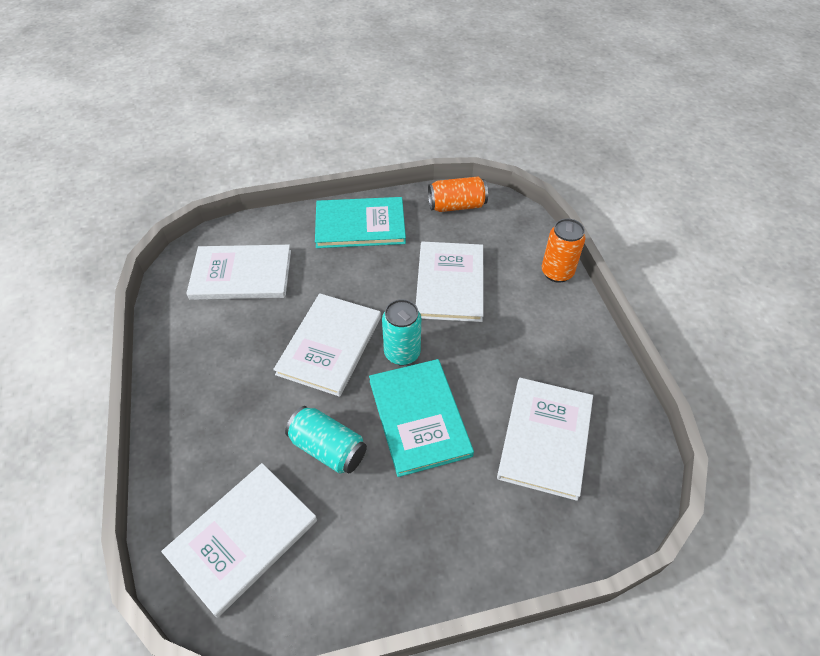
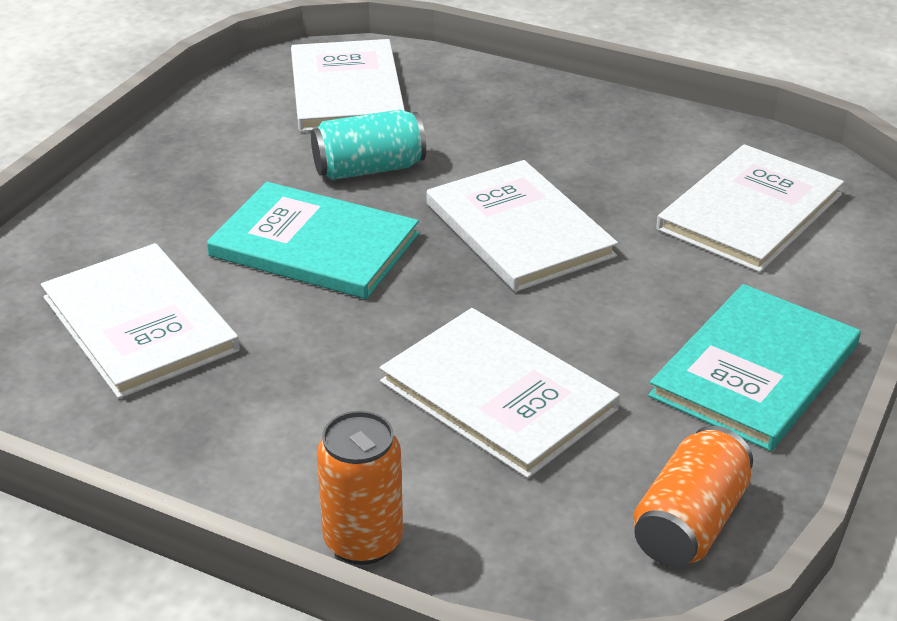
camera: 130 degrees right, 15 degrees down
(402, 353) = (426, 280): turquoise can -> none

